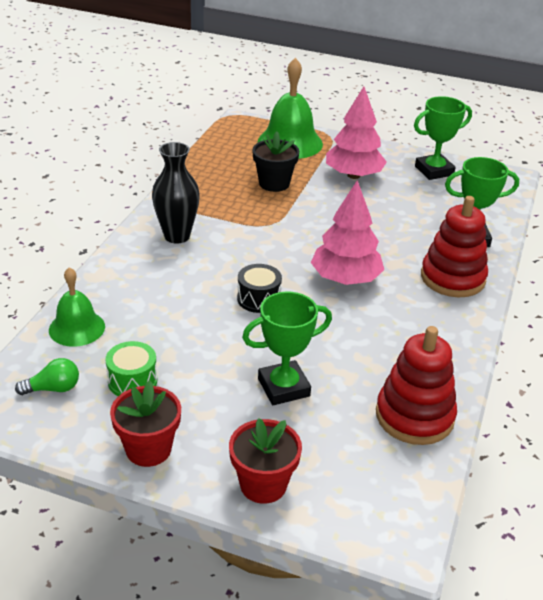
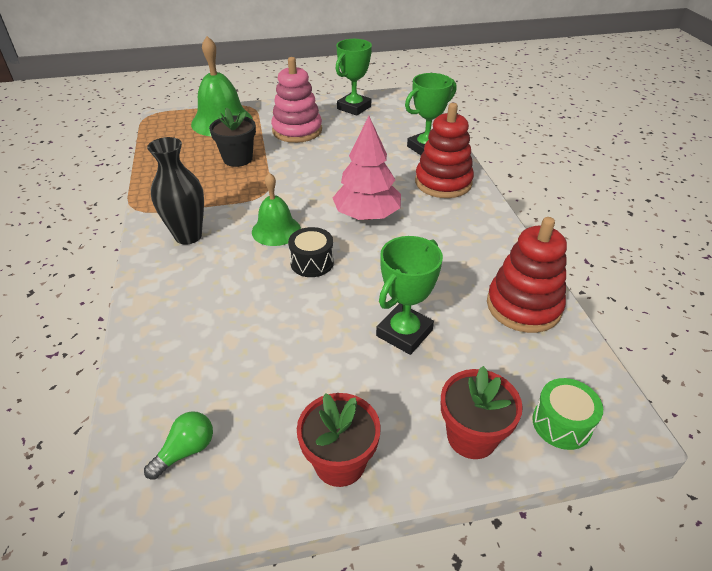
camera: 30 degrees left, 5 degrees up
(77, 328) = (159, 370): green bell -> green bell (276, 230)
(132, 381) = (263, 398): green drum -> green drum (561, 424)
(353, 175) = (297, 130): pink tree -> pink stacking toy

